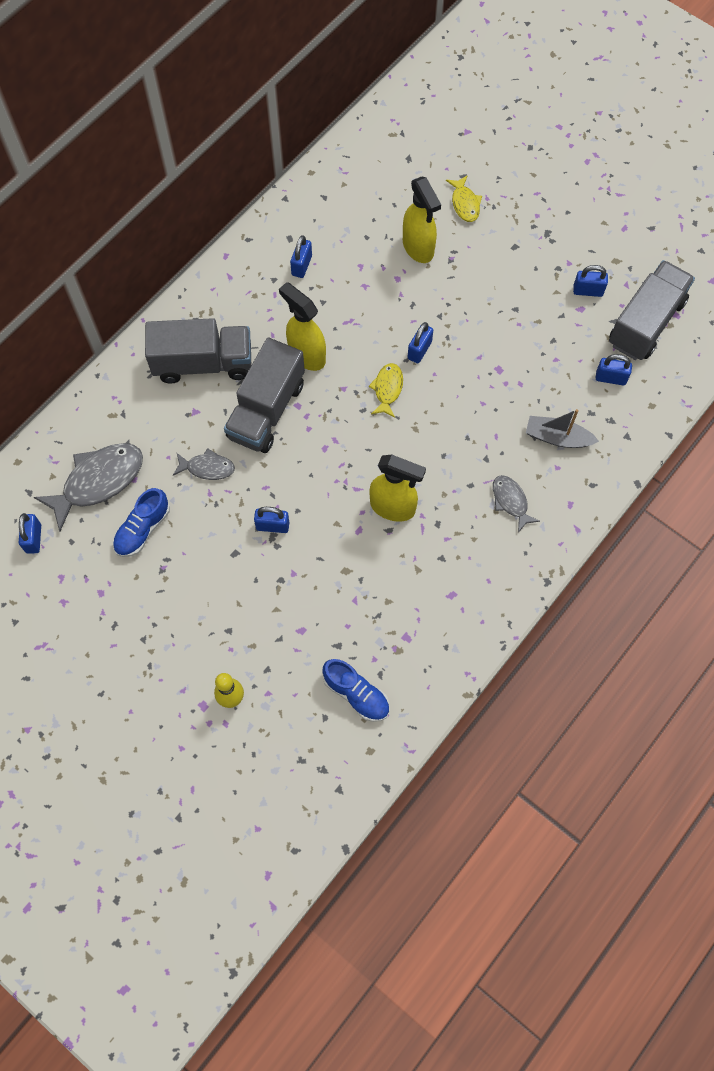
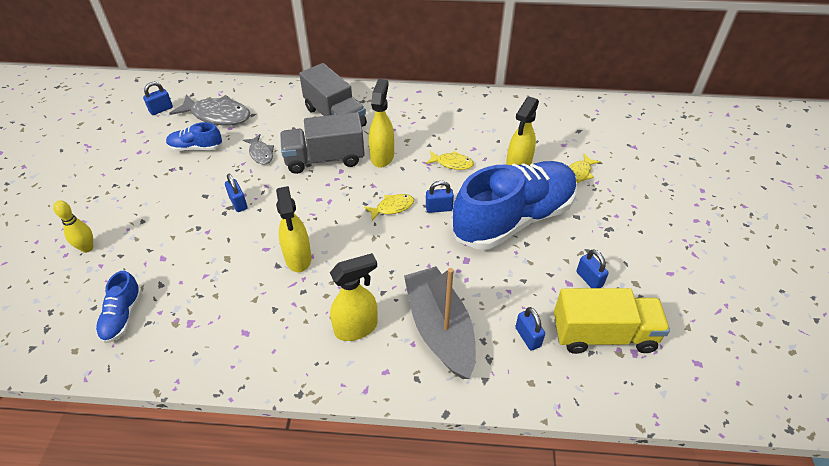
camera: 55 degrees right, 20 degrees down
(301, 265) = (445, 123): blue padlock -> none
(367, 299) = (452, 163): none -> yellow fish
(479, 298) = (513, 219): none -> blue shoe
(510, 501) = (356, 328): grey fish -> yellow spray bottle
(557, 437) = (440, 329): grey boat -> grey boat, size x1.83
(646, 323) = (603, 334): grey truck -> yellow truck

